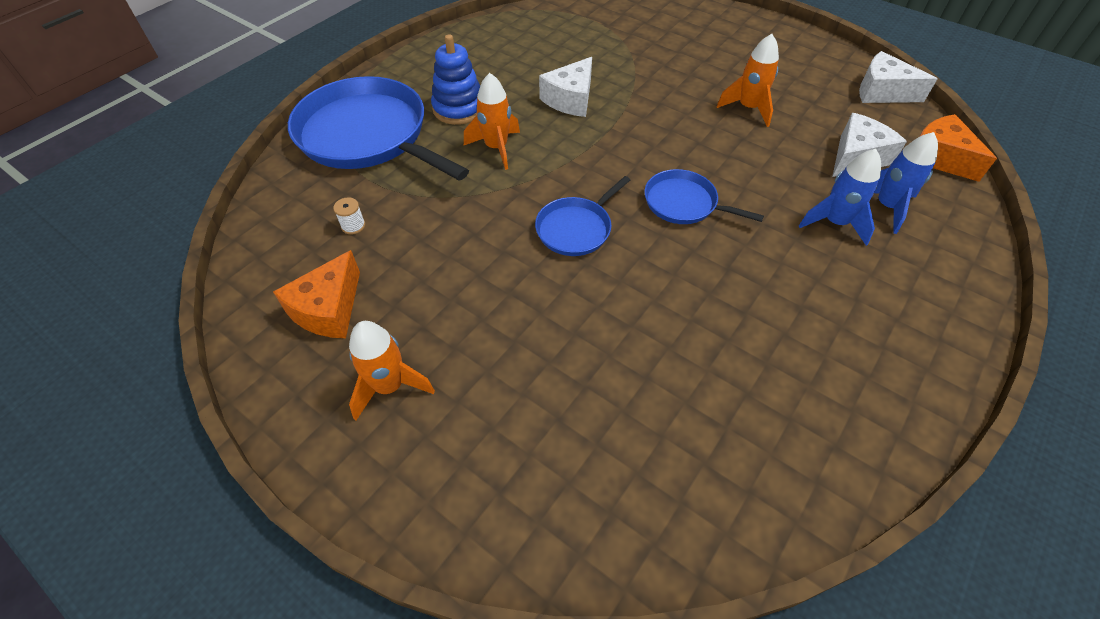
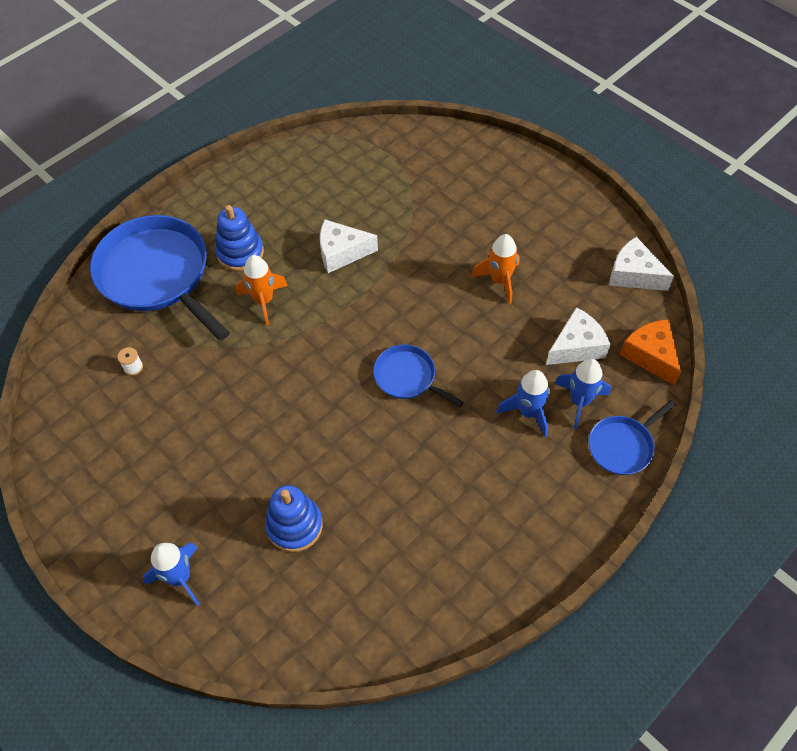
camera: 10 degrees right, 5 degrees up
(328, 309) = (105, 441): orange cheese -> none
(389, 386) = (141, 511): orange rocket -> none
(459, 467) = (180, 578): none -> blue rocket
(570, 99) = (341, 252): white cheese -> white cheese turned 45 degrees clockwise
(576, 228) = (311, 391): blue pan -> blue pan (622, 446)
(600, 379) = (294, 525): none -> blue stacking toy

